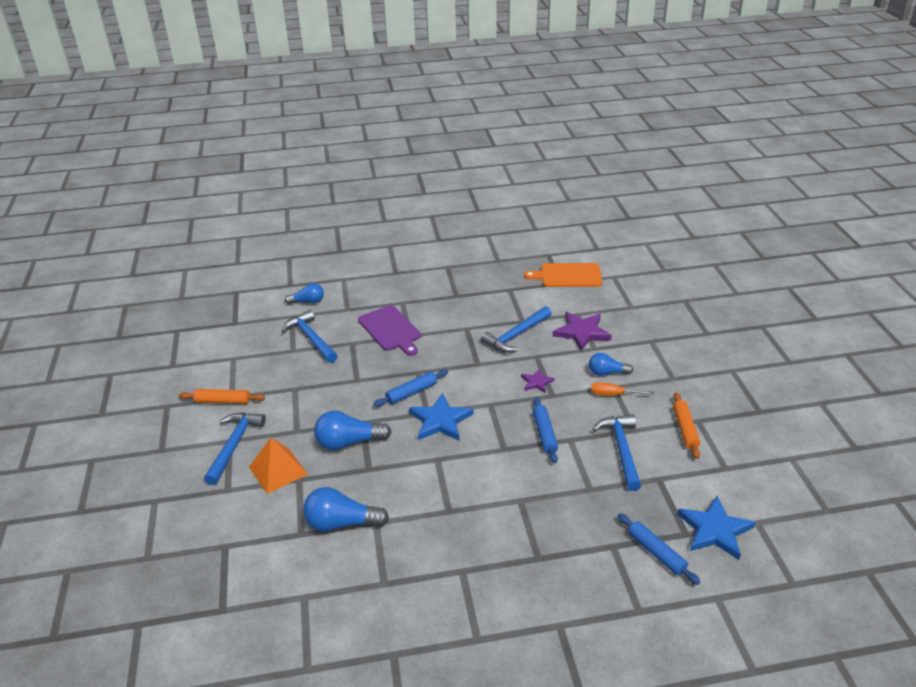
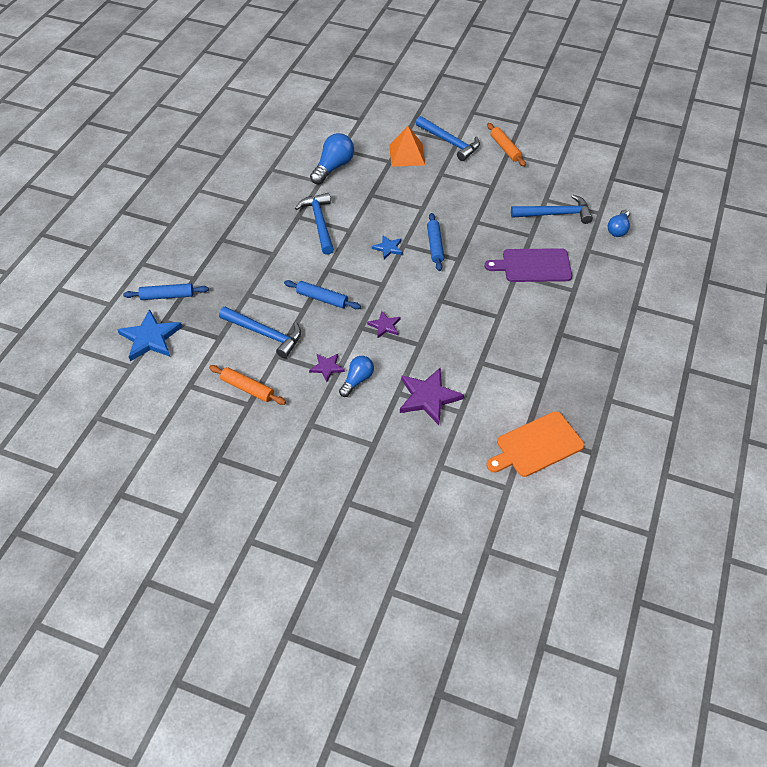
camera: 120 degrees right, 15 degrees up
(223, 401) = (505, 148): orange rolling pin -> orange rolling pin turned 60 degrees counterclockwise
(348, 442) = (406, 194): blue light bulb -> none
(440, 420) = (388, 248): blue star -> blue star, size x0.55
(516, 335) = (461, 345): blue hammer -> blue hammer (319, 223)
(568, 276) = (537, 445): orange cutting board -> orange cutting board turned 150 degrees counterclockwise
(613, 394) = (327, 367): orange screwdriver -> purple star

